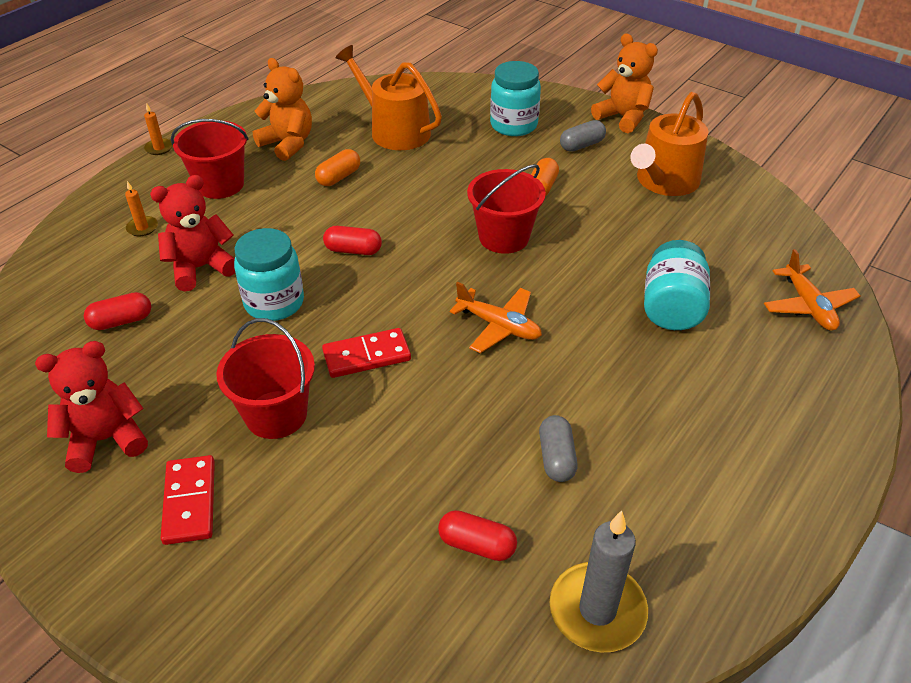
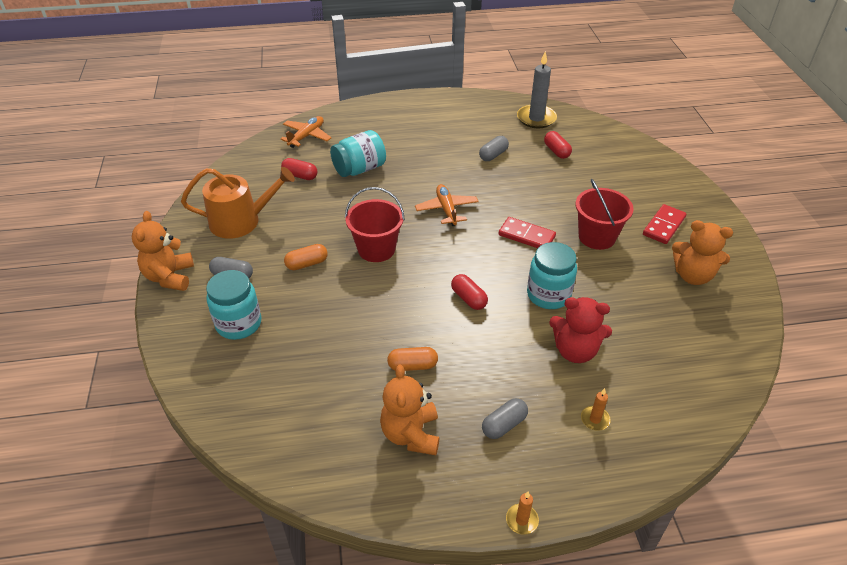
camera: 135 degrees left, 0 degrees up
(106, 439) = (692, 275): red teddy bear -> orange teddy bear
(121, 321) = (651, 343): red capsule -> red capsule (300, 176)
(220, 184) = (504, 425): red bucket -> grey capsule
(394, 130) = (318, 384): orange watering can -> none

